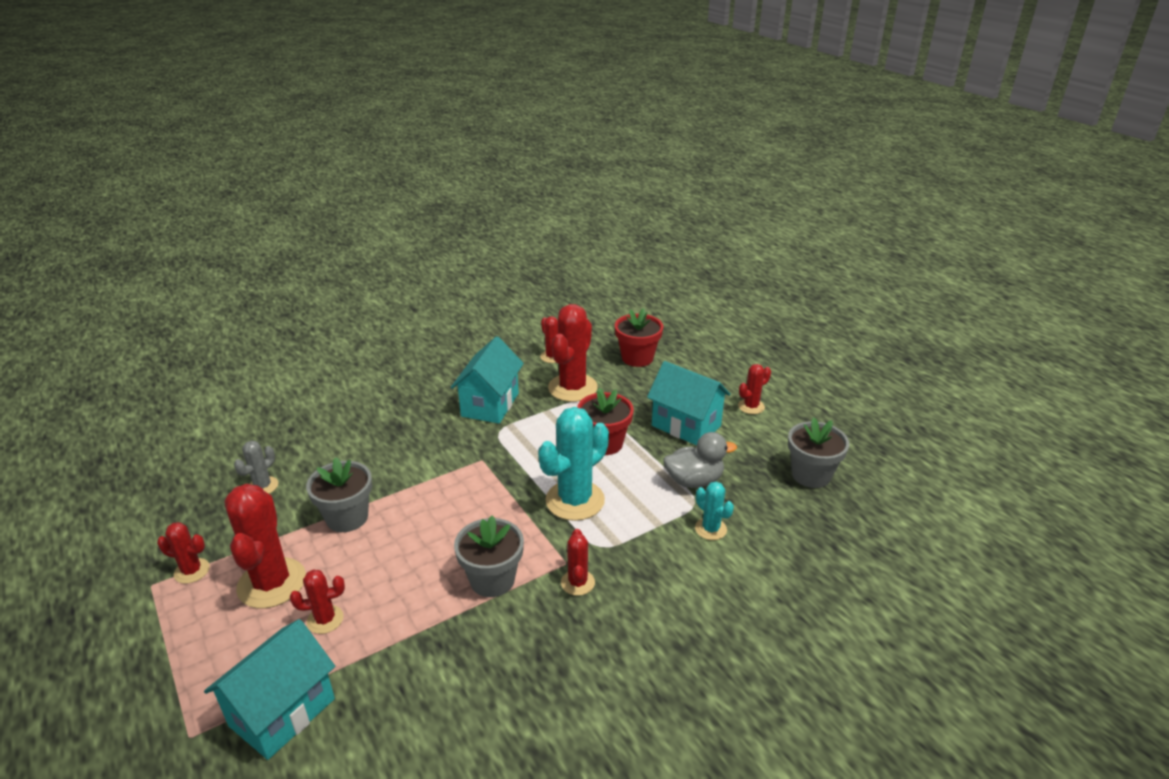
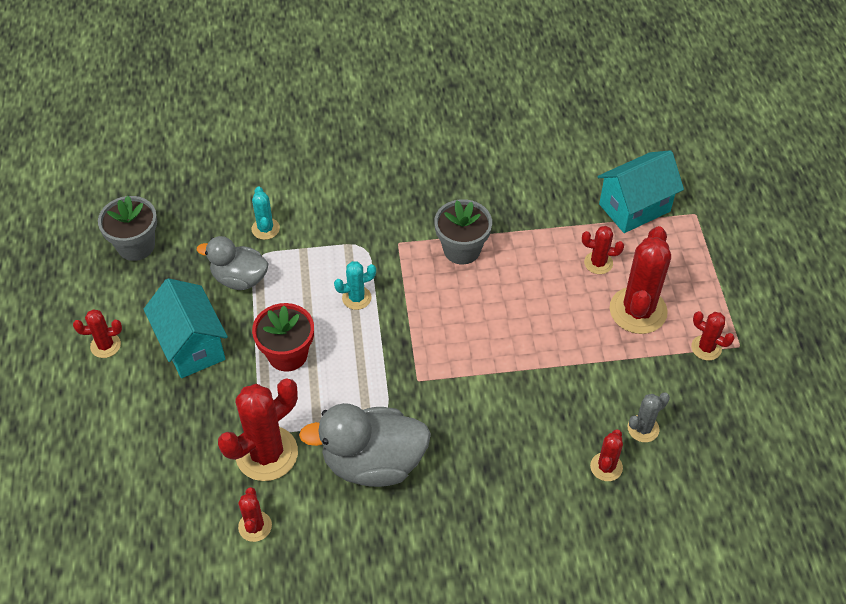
camera: 155 degrees left, 20 degrees up
(347, 517) = (565, 356): grey flower pot -> none
(490, 404) = (373, 462): turquoise house -> grey duck
(575, 500) = (356, 298): turquoise cactus -> turquoise cactus, size x0.52
(577, 582) = (398, 223): red cactus -> red cactus (606, 467)
(637, 358) = (156, 478): red flower pot -> none

